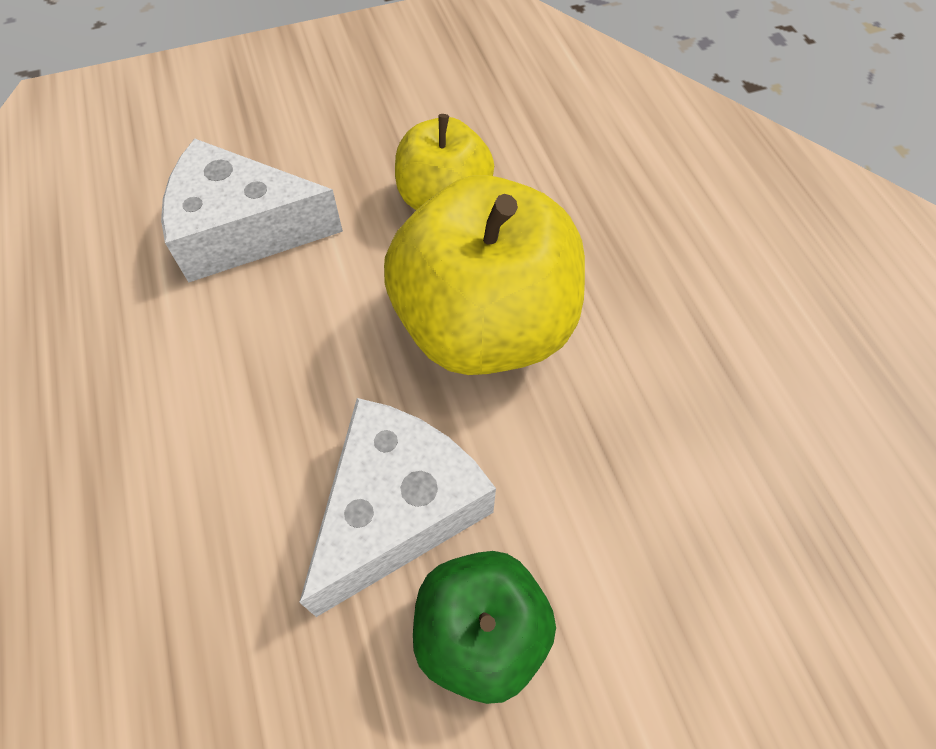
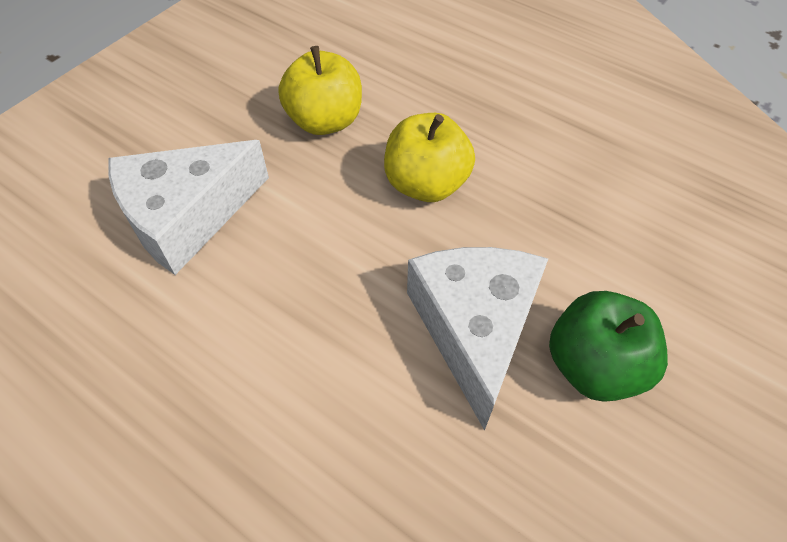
camera: 35 degrees left, 5 degrees down
(485, 325) = (426, 184): yellow apple -> yellow apple, size x0.58

